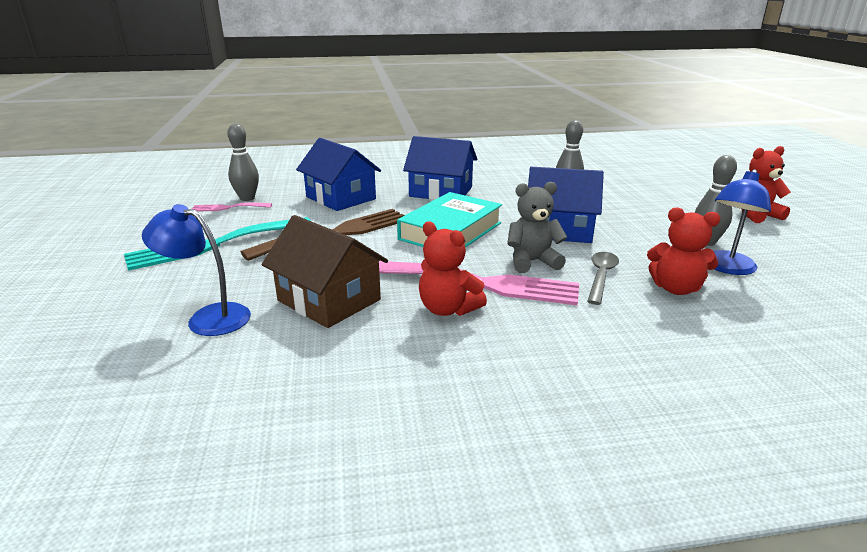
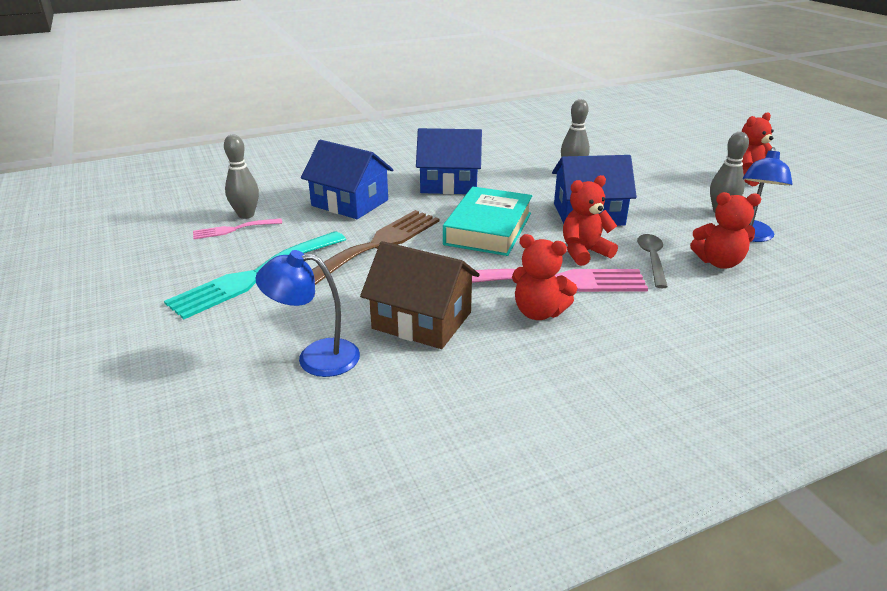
camera: 15 degrees left, 5 degrees up
(532, 262) = (584, 252): grey teddy bear -> red teddy bear

